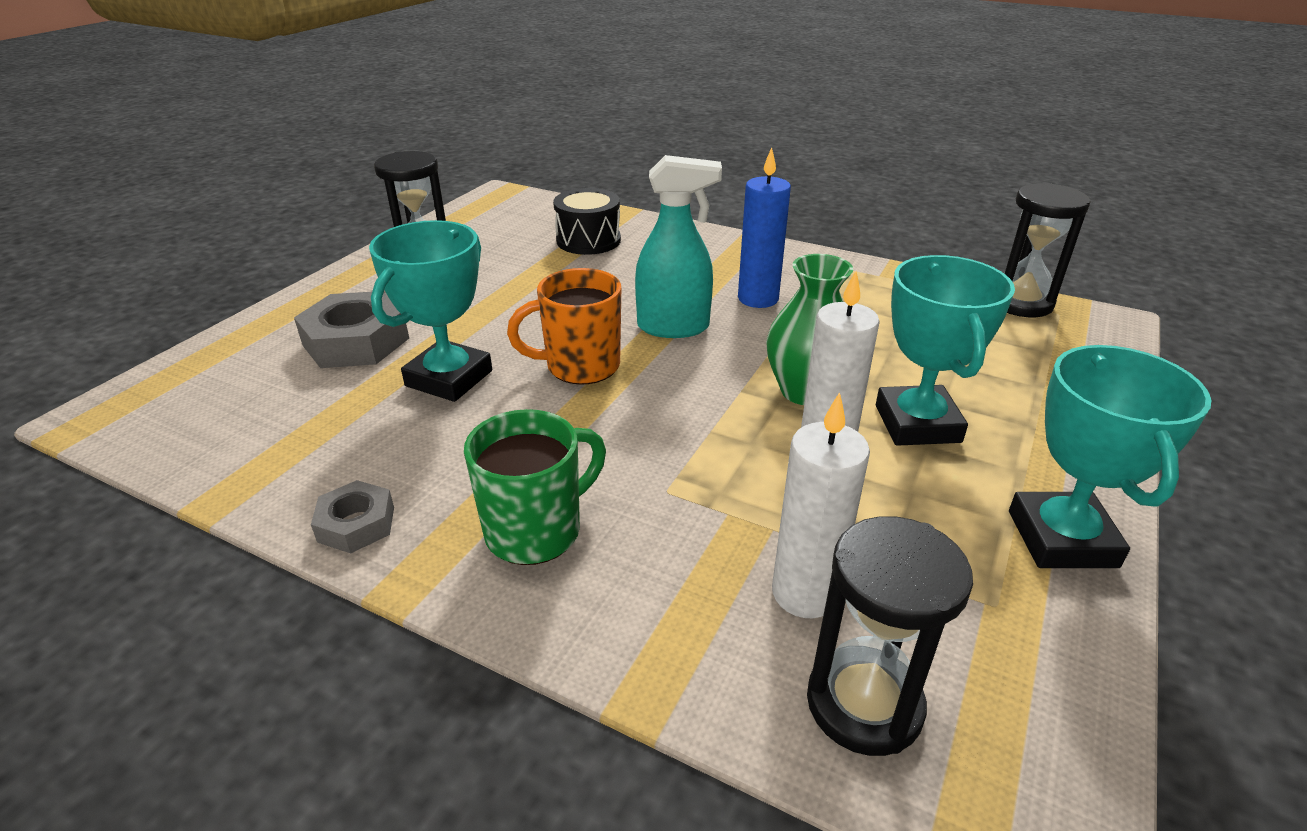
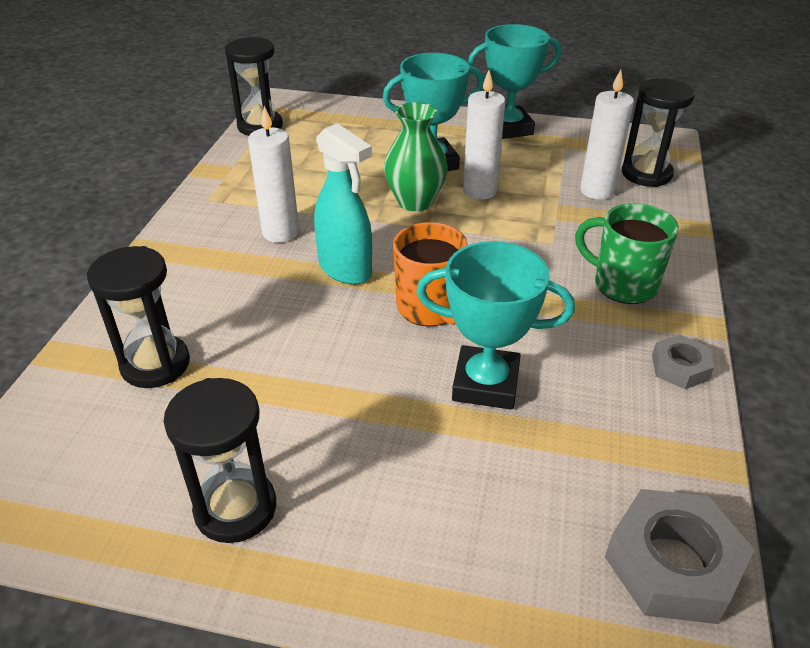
camera: 105 degrees left, 5 degrees up
(356, 342) = (455, 486): grey nut -> grey nut (672, 564)
(588, 240) = (155, 364): black drum -> black hourglass
(674, 327) = (345, 270): turquoise spray bottle -> turquoise spray bottle turned 150 degrees clockwise
(758, 299) = (280, 232): blue candle -> white candle

